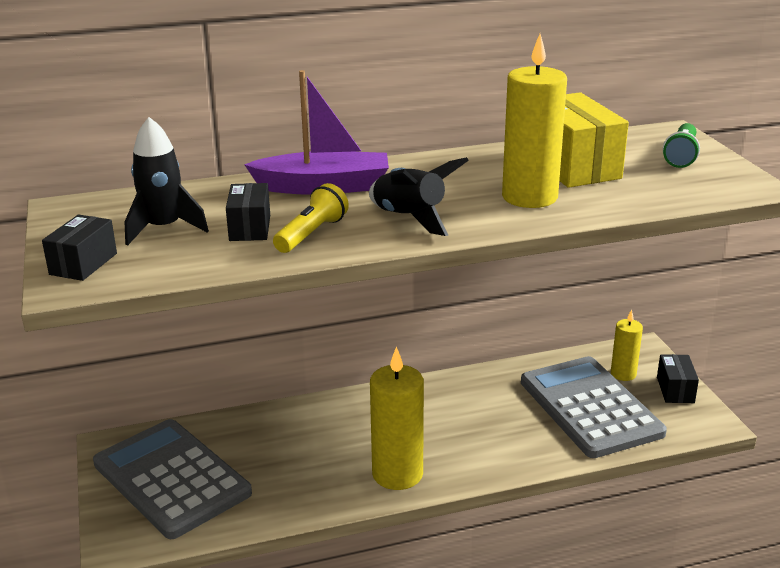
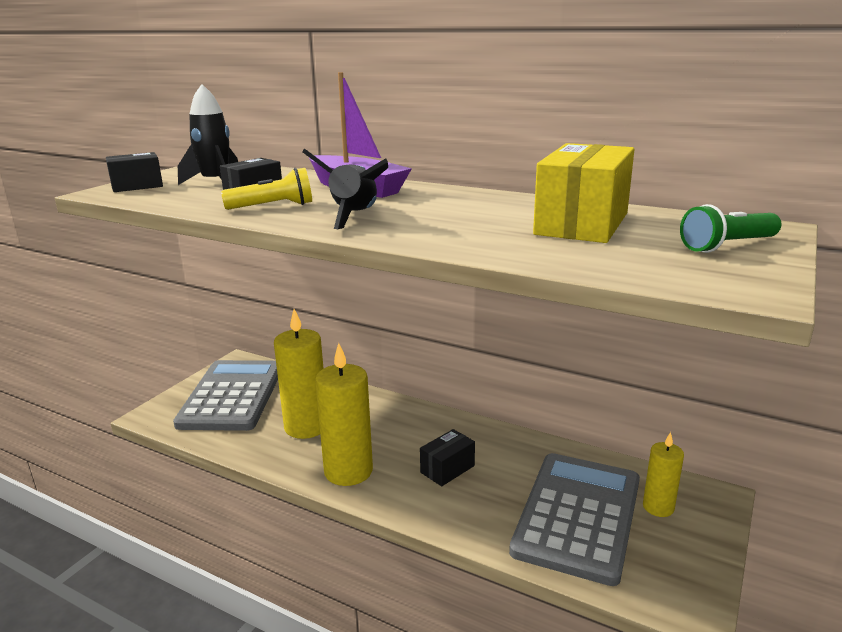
camera: 45 degrees right, 5 degrees down
(529, 197) = (481, 231): yellow candle -> yellow candle (306, 427)
(675, 390) = (695, 552): black box -> black box (447, 469)

